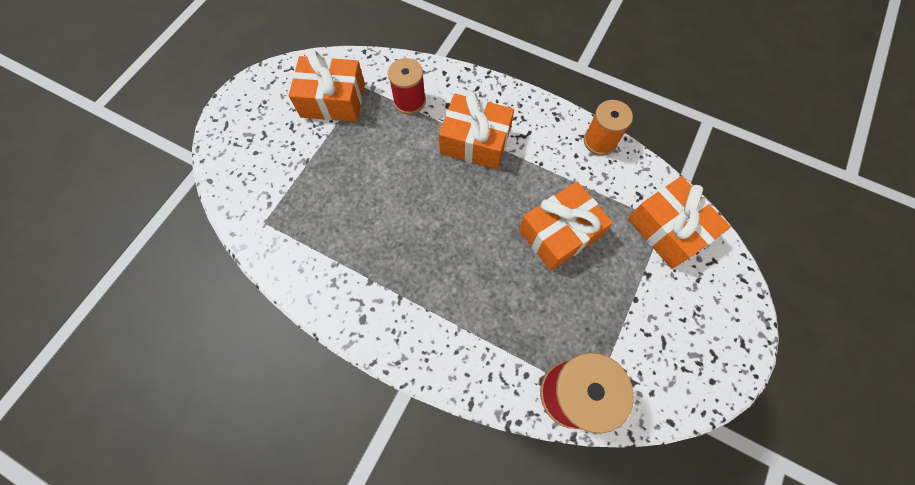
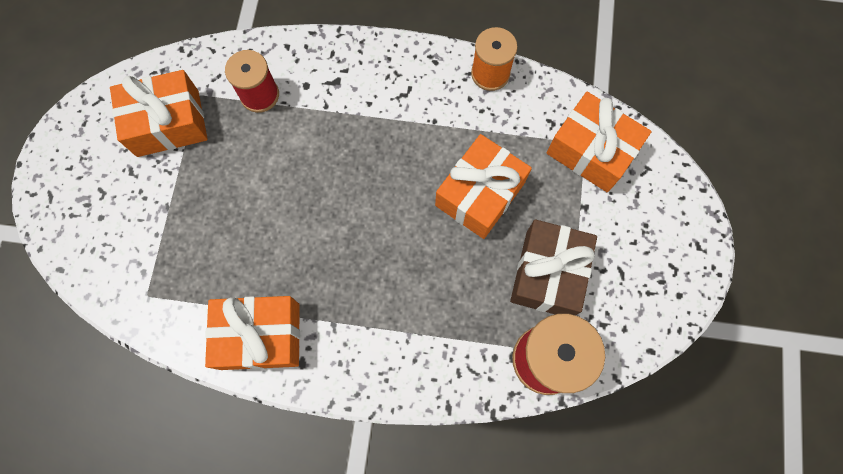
camera: 20 degrees left, 5 degrees up
(475, 142) = (353, 119): orange gift -> orange gift (260, 336)
(597, 320) = (548, 274): none -> brown gift

